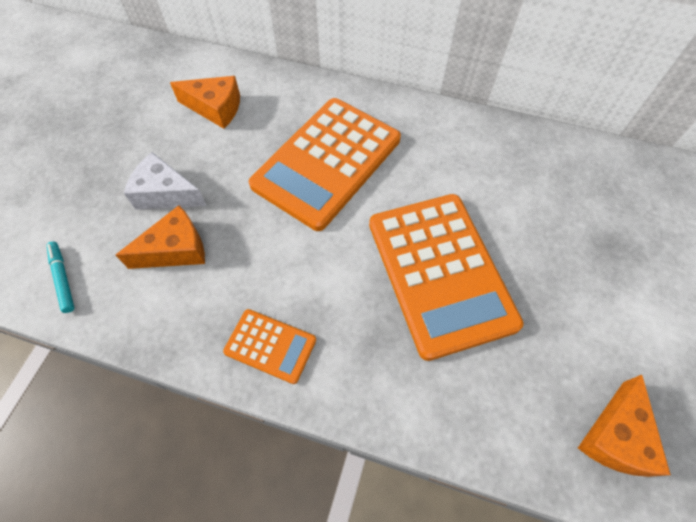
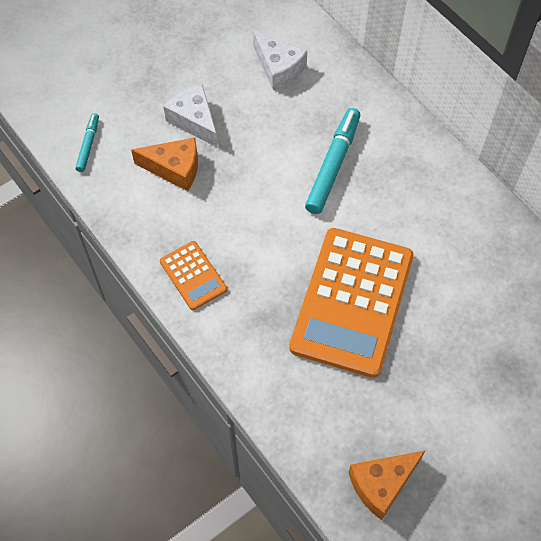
camera: 35 degrees right, 0 degrees up
(215, 108) = (278, 68): orange cheese -> white cheese
(327, 162) = (333, 165): orange calculator -> turquoise marker

